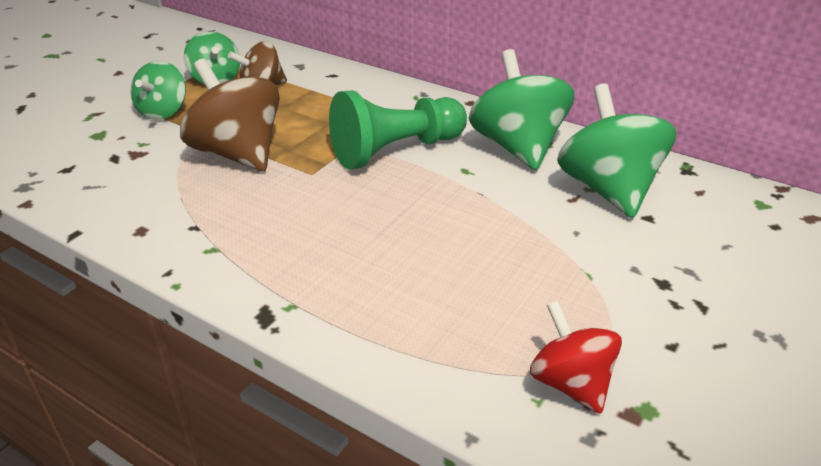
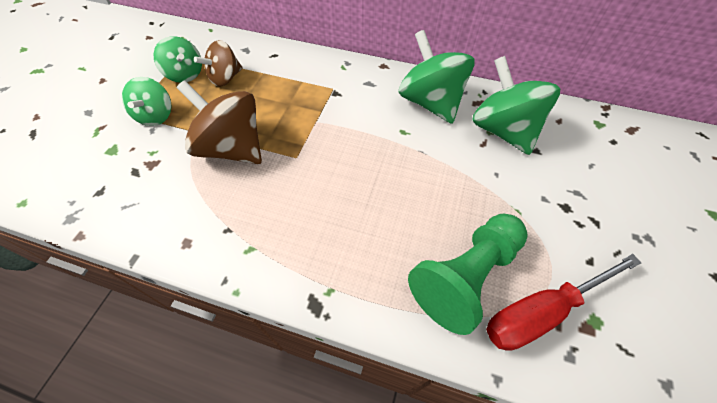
camera: 15 degrees left, 20 degrees up
(396, 150) = (348, 122): green pawn -> green pawn (466, 276)
(570, 383) = (542, 311): red spinning top -> red screwdriver

